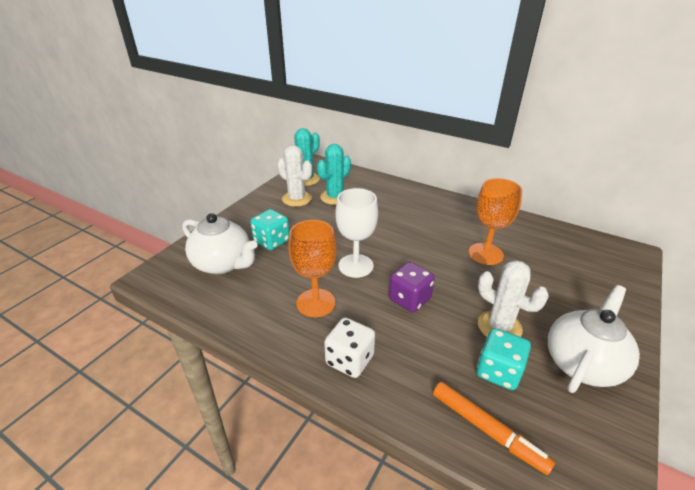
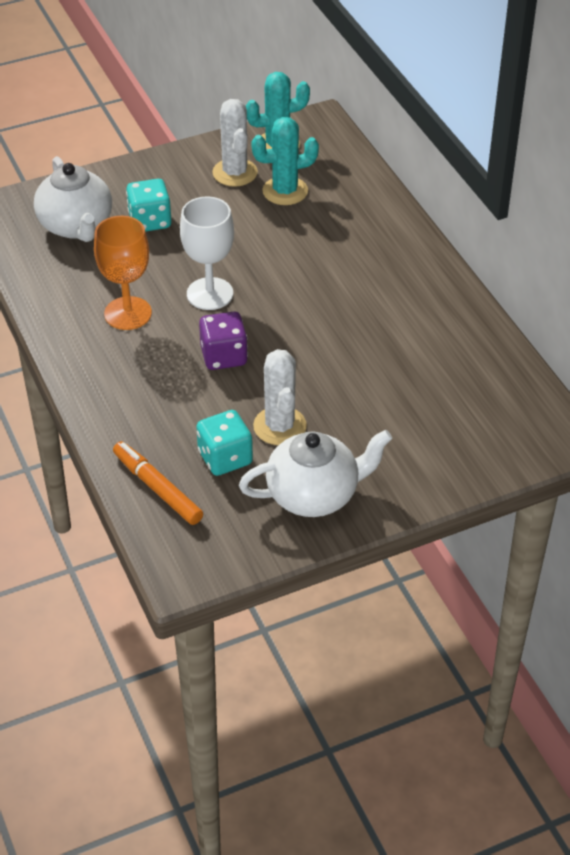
camera: 35 degrees right, 10 degrees up
(349, 360) = (105, 380): white dice -> none
(485, 254) = (375, 351): orange goblet -> none
(487, 430) = (157, 488): orange marker -> orange marker turned 150 degrees clockwise

